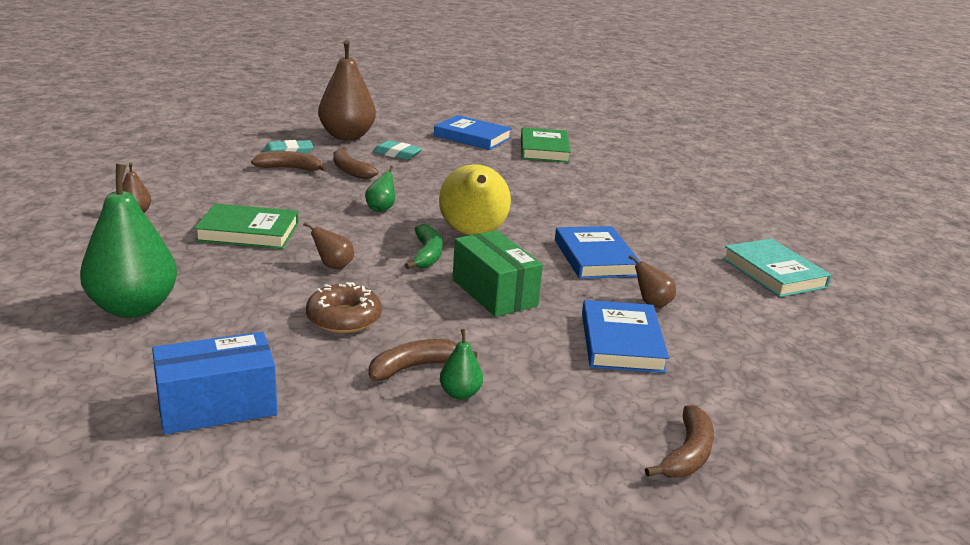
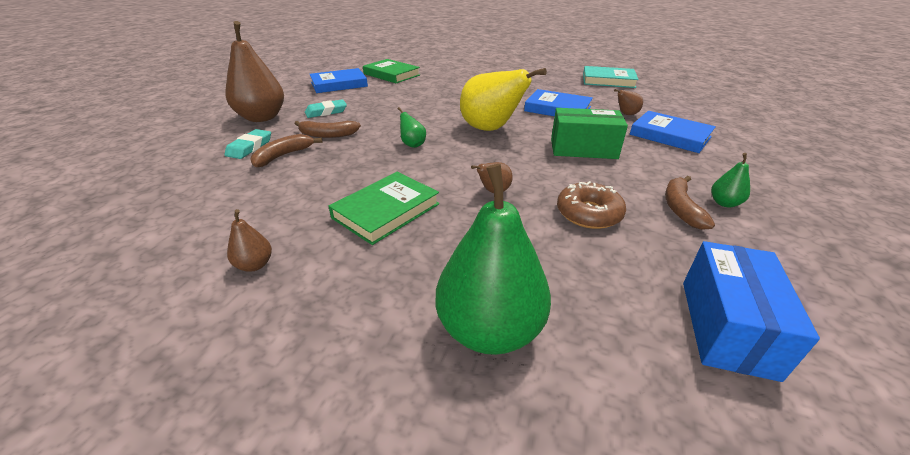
camera: 50 degrees left, 10 degrees up
(427, 255) = (507, 152): green banana -> none
(687, 454) = (805, 160): brown banana -> none

